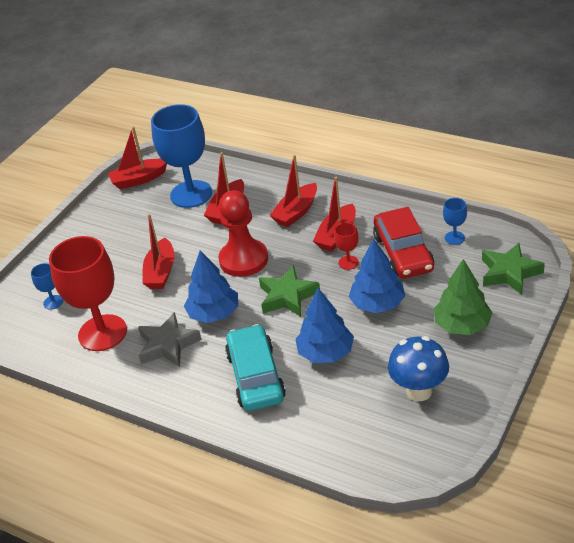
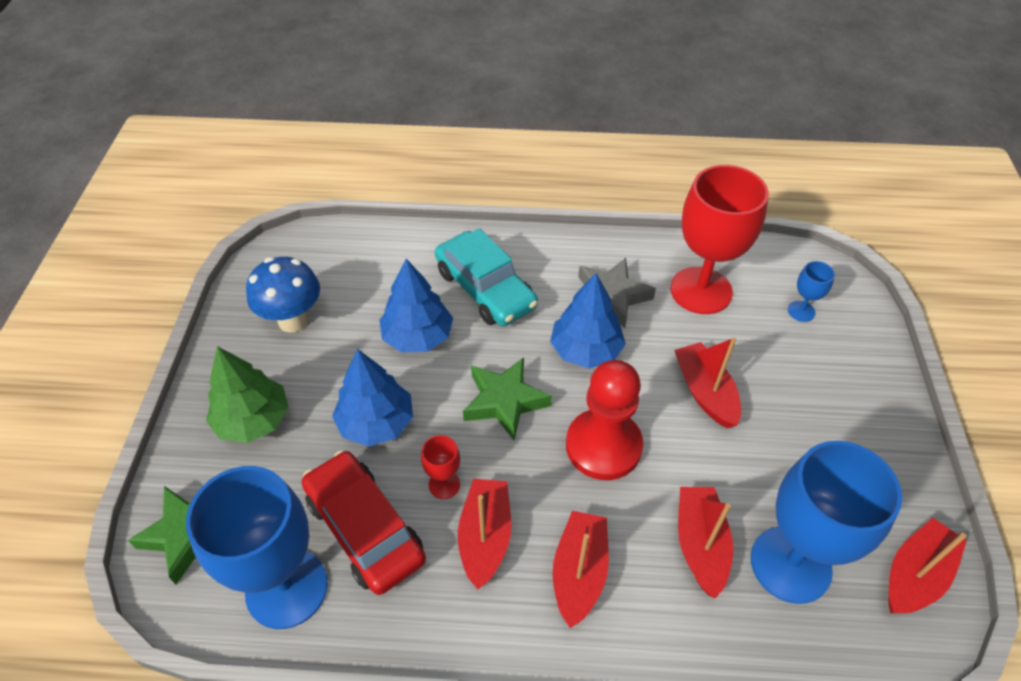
camera: 150 degrees right, 10 degrees up
(454, 238) = (286, 588): blue goblet -> blue goblet, size x2.34

